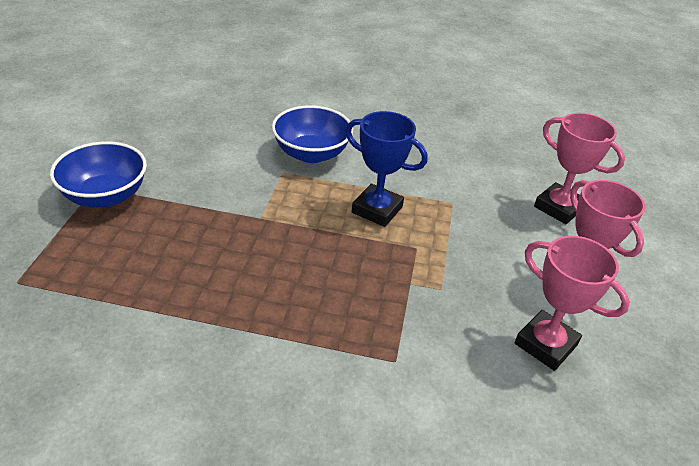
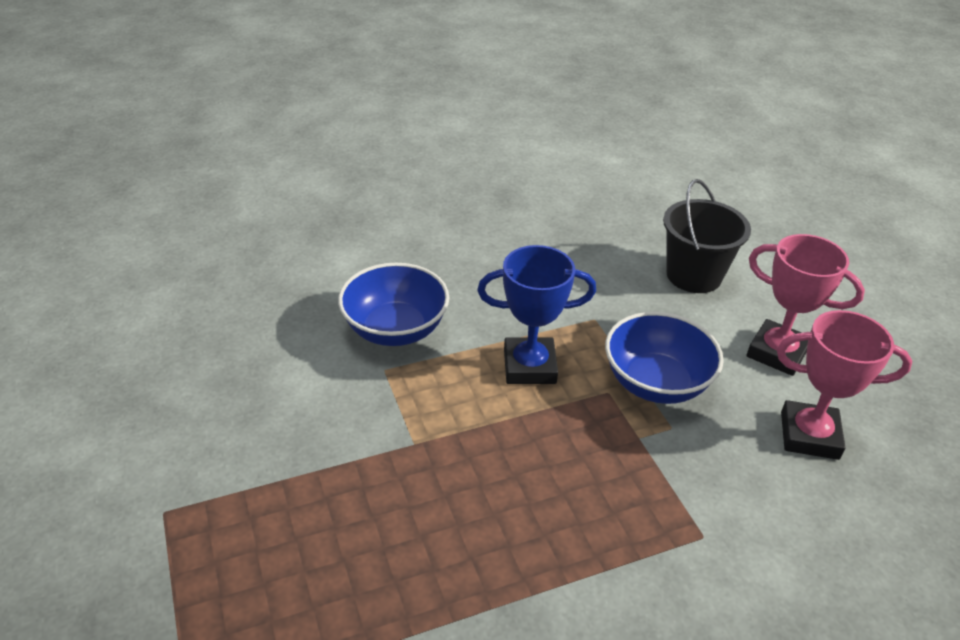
camera: 30 degrees left, 0 degrees up
(105, 196) = (190, 517): blue bowl -> blue bowl (656, 383)
(558, 207) = (693, 275): pink trophy -> black bucket

